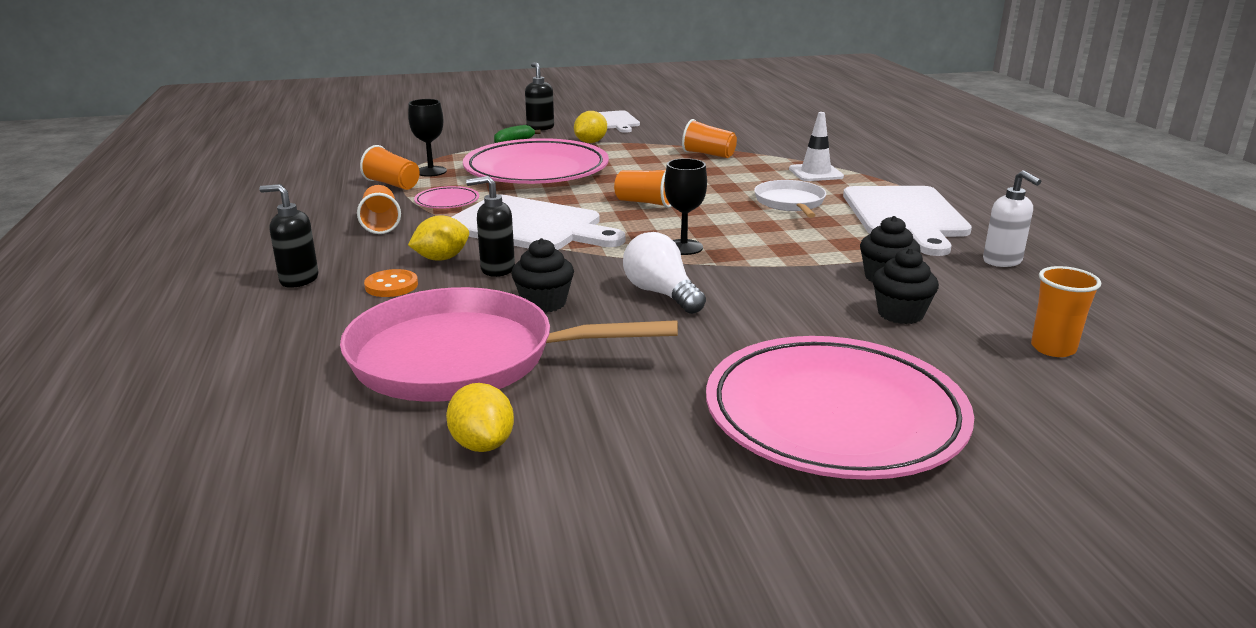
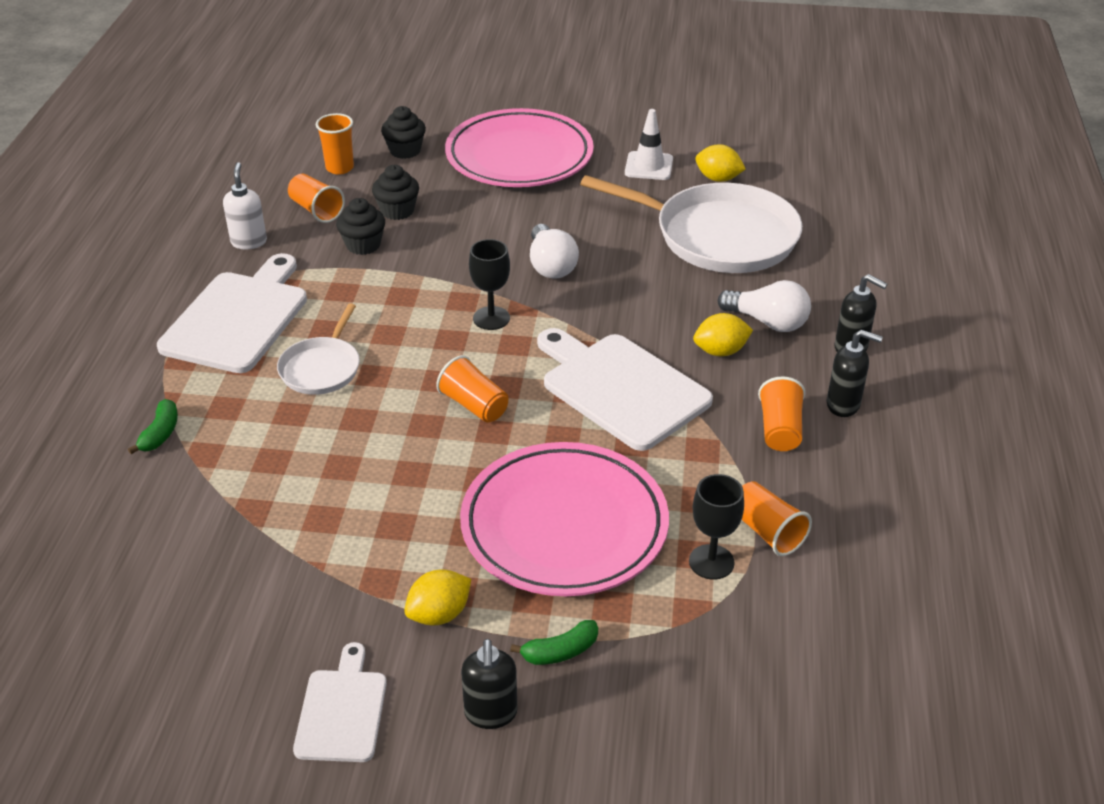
camera: 160 degrees left, 15 degrees up
(391, 286) = (768, 322): orange button -> white light bulb
(447, 202) = (700, 464): pink plate -> none
(463, 358) = (719, 236): pink pan -> white pan
(482, 444) = (718, 178): yellow lemon -> yellow lemon turned 60 degrees counterclockwise
(497, 269) = (673, 324): black soap dispenser -> black soap dispenser (843, 405)
(544, 303) = (646, 275): black cupcake -> black cupcake (405, 150)
(708, 154) = (301, 518): orange cup -> orange cup (316, 210)
(815, 173) = (221, 426): white traffic cone -> white traffic cone (649, 166)
(850, 166) = (160, 434): none -> green banana

